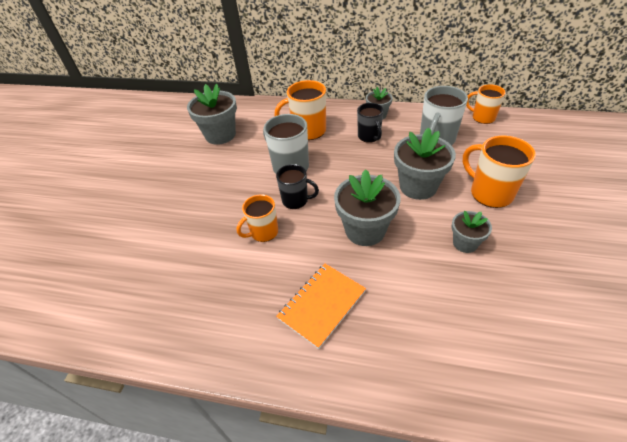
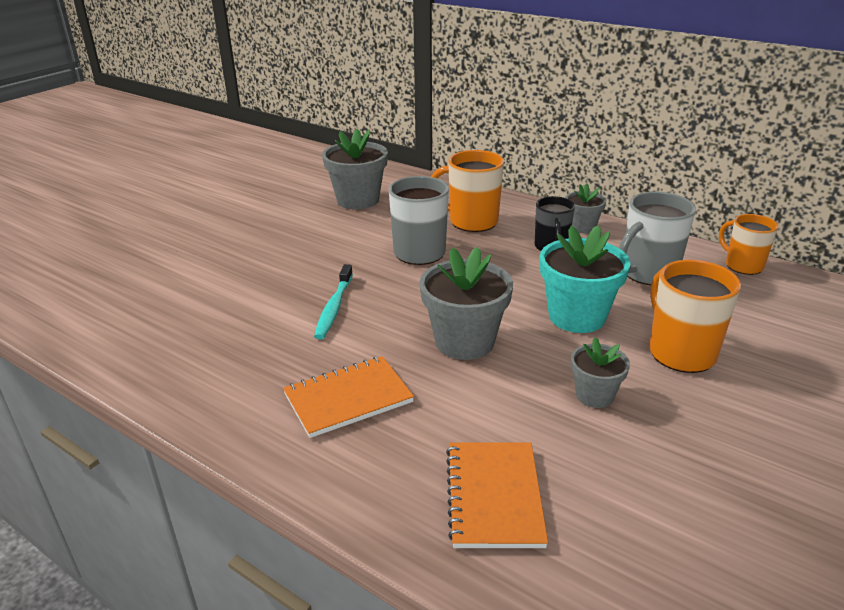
camera: 20 degrees right, 15 degrees down
(263, 232) = (334, 307): orange mug -> turquoise toothbrush
(296, 200) = (399, 287): black mug -> none
(418, 186) = (577, 316): grey flower pot -> turquoise flower pot
(458, 344) = (494, 496): none -> orange notebook

